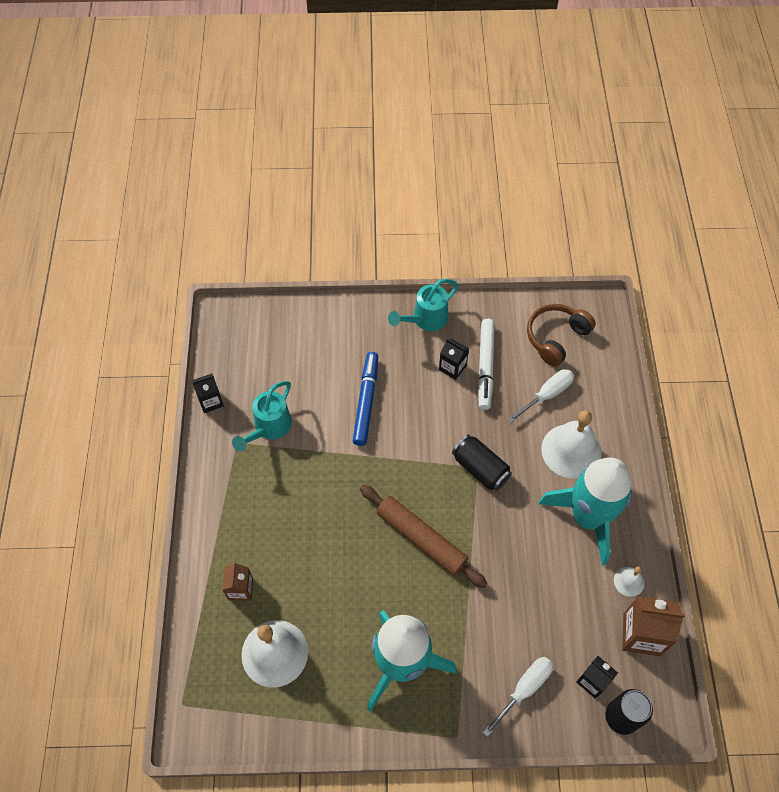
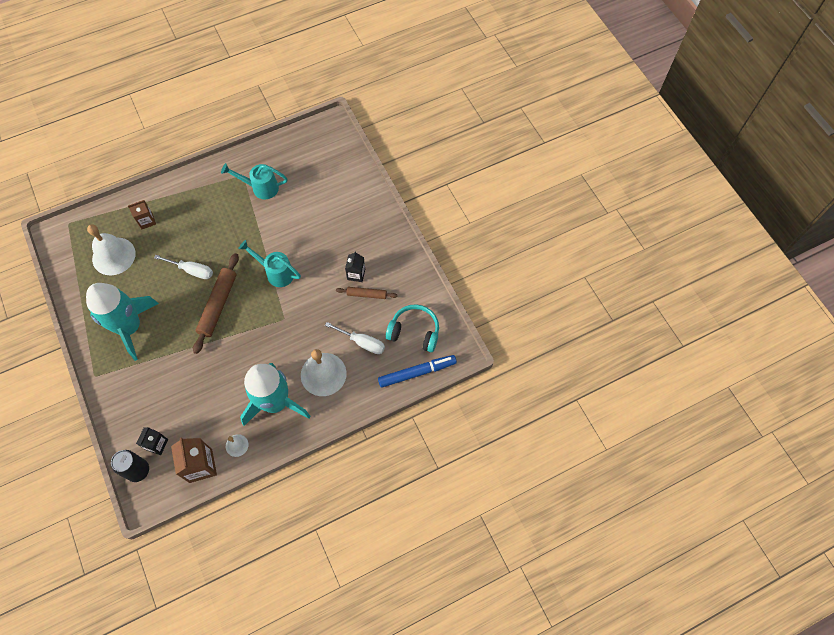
camera: 65 degrees right, 5 degrees up
(210, 401) = (265, 148): black carton -> none
(366, 401) = (305, 233): blue marker -> blue marker (417, 372)
(425, 319) = (387, 242): turquoise watering can -> turquoise watering can (276, 272)
(480, 468) = (284, 321): black can -> none
(485, 367) = (367, 294): white marker -> brown rolling pin
(524, 690) = (137, 404): white screwdriver -> white screwdriver (191, 270)
(556, 337) = (414, 332): brown headphones -> turquoise headphones

